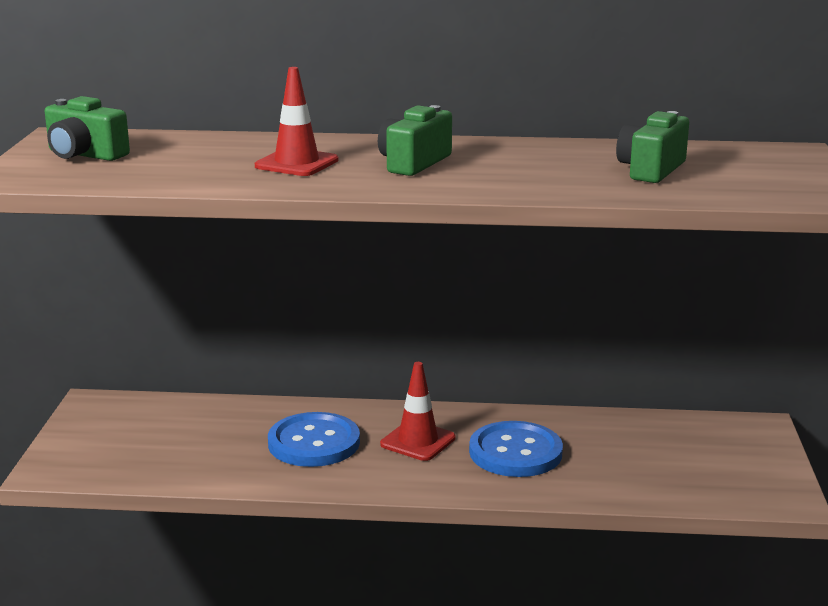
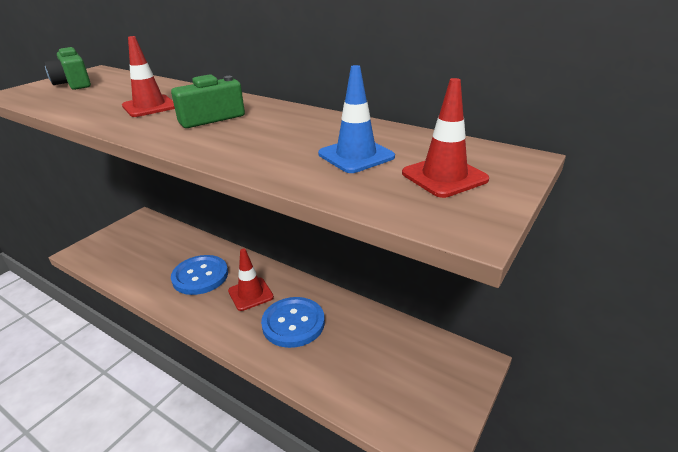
camera: 30 degrees right, 10 degrees up
(651, 170) = (356, 155): green camera -> blue traffic cone
(757, 172) = (444, 176): none -> red traffic cone

